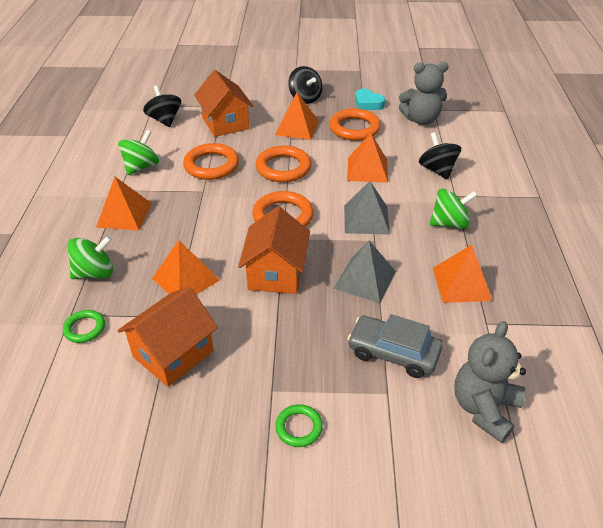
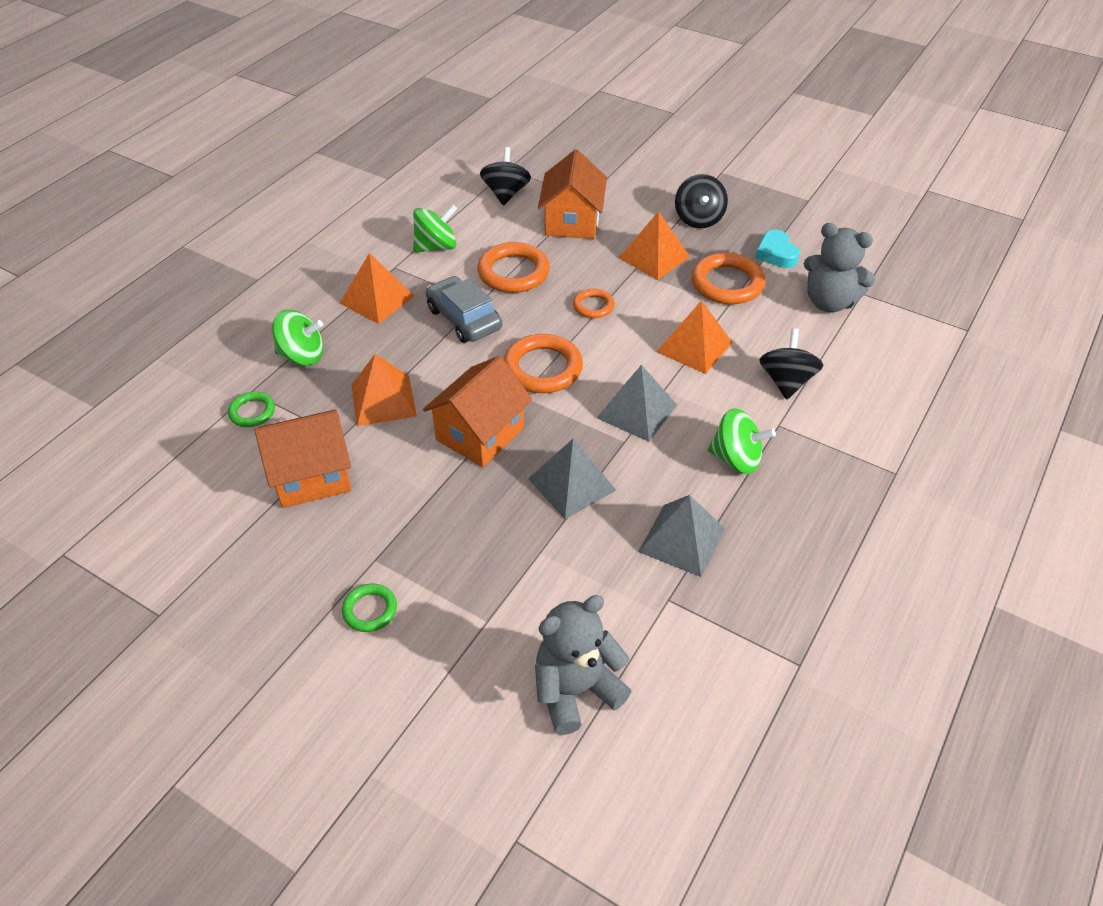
camera: 30 degrees right, 5 degrees up
(283, 168) = (593, 306): orange ring -> orange ring, size x0.56
(393, 353) = (530, 581): grey car -> grey car (464, 319)
(461, 284) = (681, 540): orange pyramid -> grey pyramid

